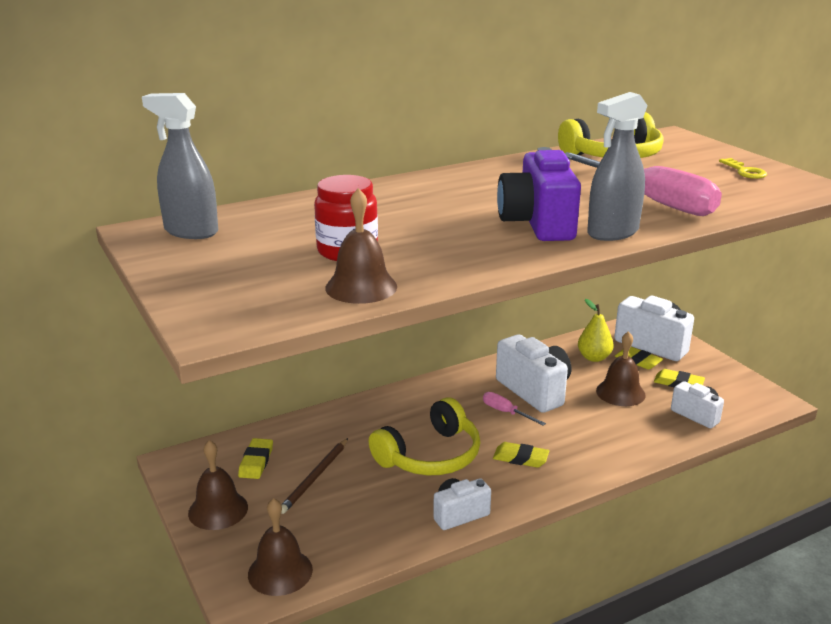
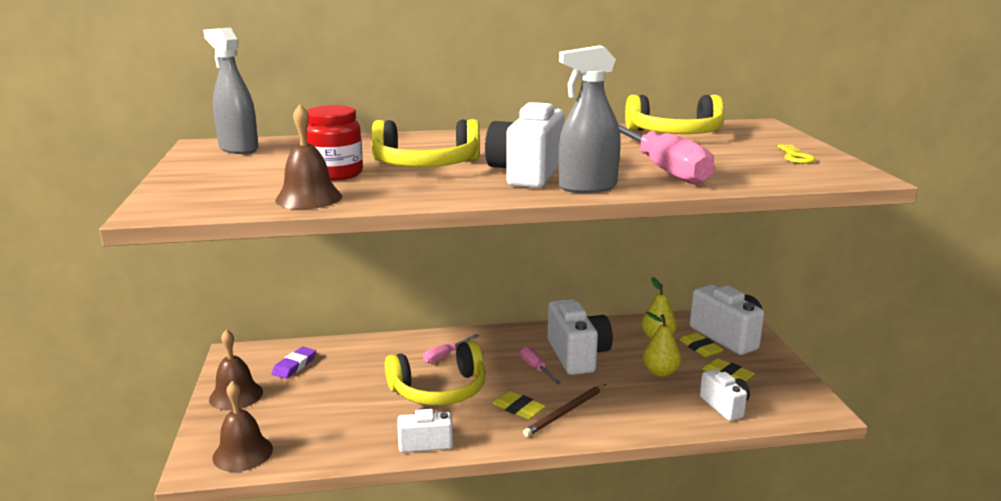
camera: 20 degrees right, 5 degrees down
(256, 461) = (294, 365): yellow eraser -> purple eraser
(315, 477) = (330, 387): brown pencil -> brown pencil (565, 412)
(407, 417) = (445, 356): none -> pink screwdriver
(426, 226) = (426, 165): none -> yellow headphones
(538, 224) = (527, 174): purple camera -> white camera
(620, 392) = (660, 372): brown bell -> yellow pear

